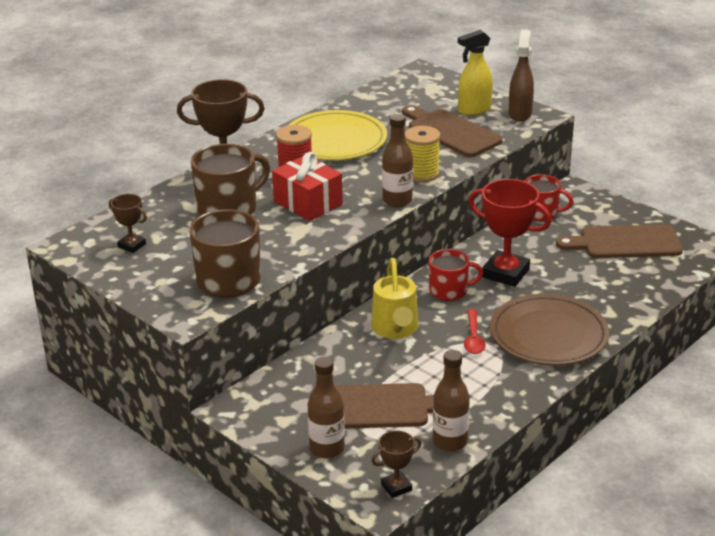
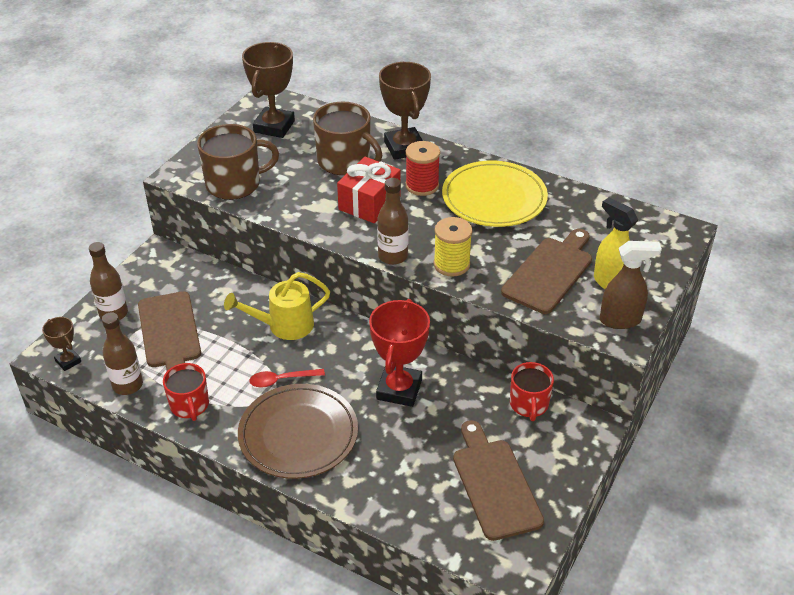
camera: 75 degrees right, 10 degrees up
(132, 245) = (274, 126): brown trophy -> brown trophy, size x1.93
(449, 291) = (355, 352): red mug -> red mug (189, 405)

